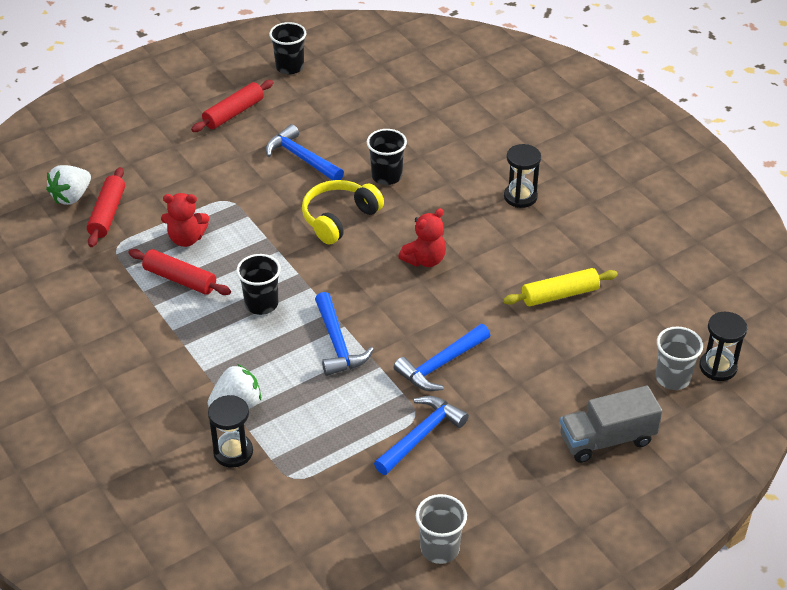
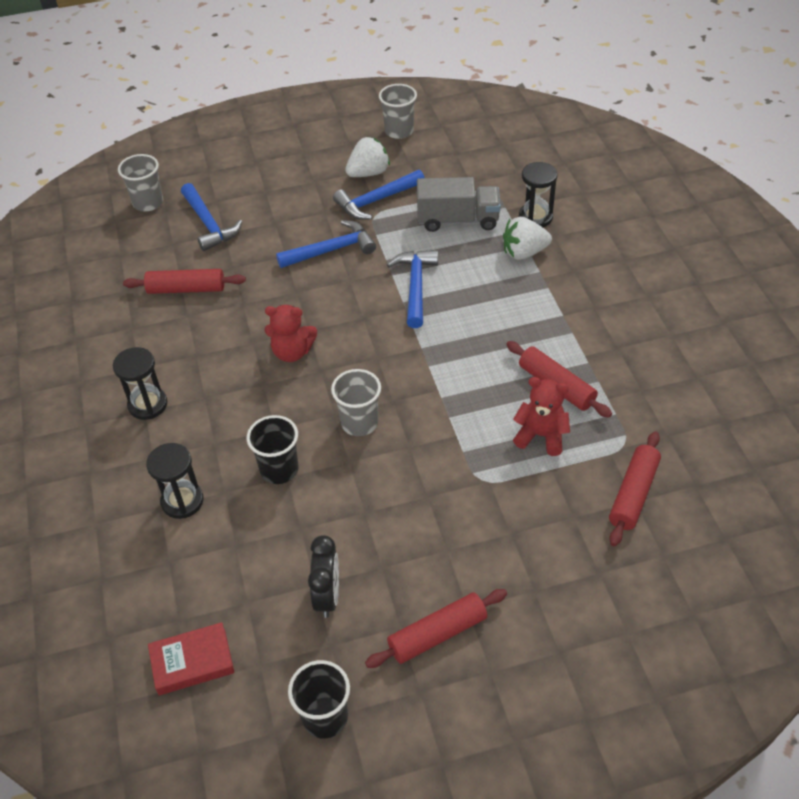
camera: 160 degrees left, 5 degrees up
(71, 197) = (679, 533): white strawberry -> white strawberry (368, 173)
(261, 304) = (476, 340): black cup -> none
(301, 158) = (370, 524): blue hammer -> blue hammer (208, 224)
(314, 116) = (327, 596): none -> black clock
(339, 218) = (359, 423): yellow headphones -> grey cup
(384, 73) = (192, 662): none -> red book
(425, 260) = (292, 352): red teddy bear -> red teddy bear turned 150 degrees counterclockwise
(560, 295) = (186, 289): yellow rolling pin -> red rolling pin
(607, 439) = (234, 172): grey truck -> grey truck (457, 220)
(718, 367) = (105, 203): black hourglass -> black hourglass (182, 501)

